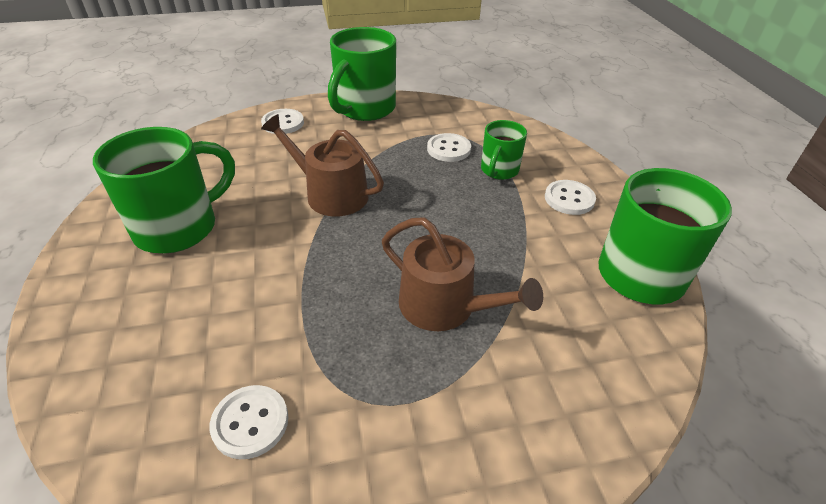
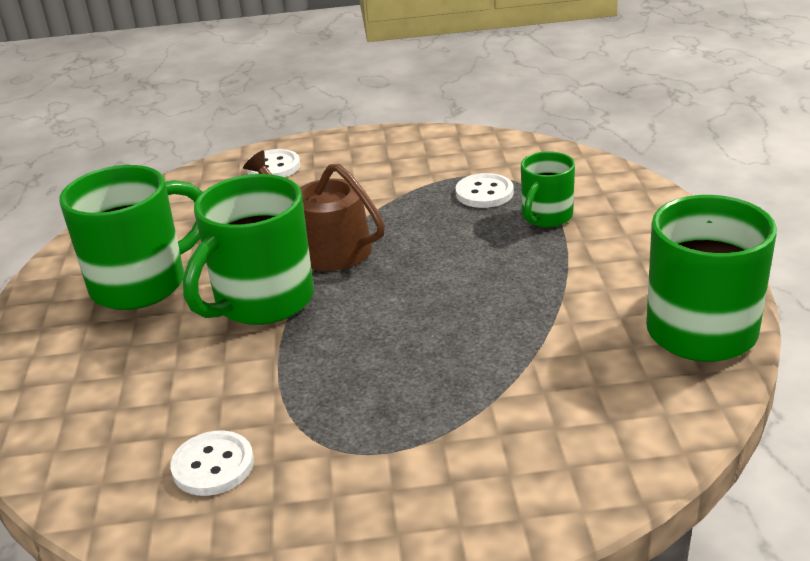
camera: 10 degrees right, 10 degrees down
(364, 109) = (381, 147): green mug -> green mug (262, 301)
(445, 306) = (446, 363): brown watering can -> none
(569, 199) = (632, 248): white button -> none

